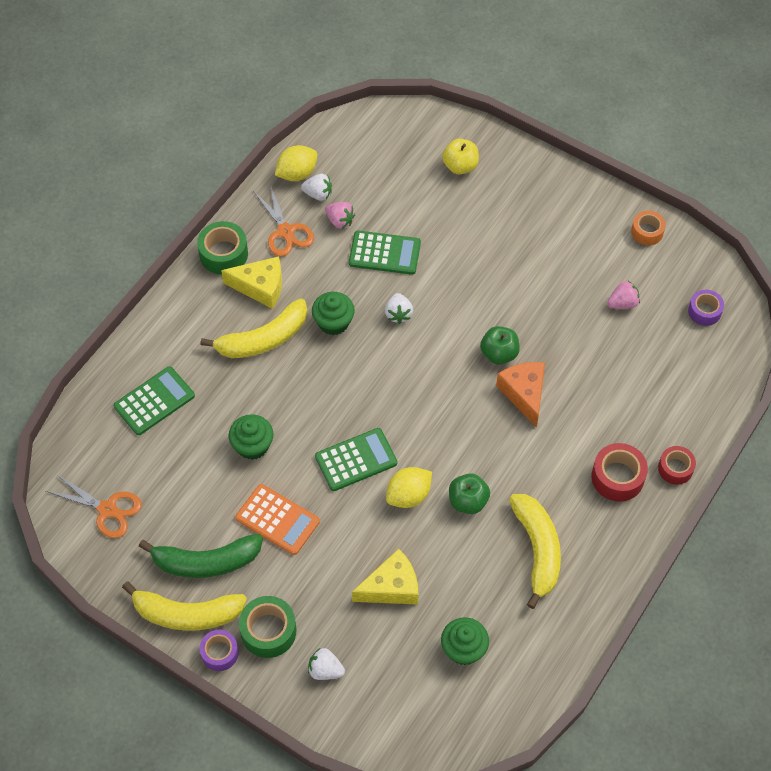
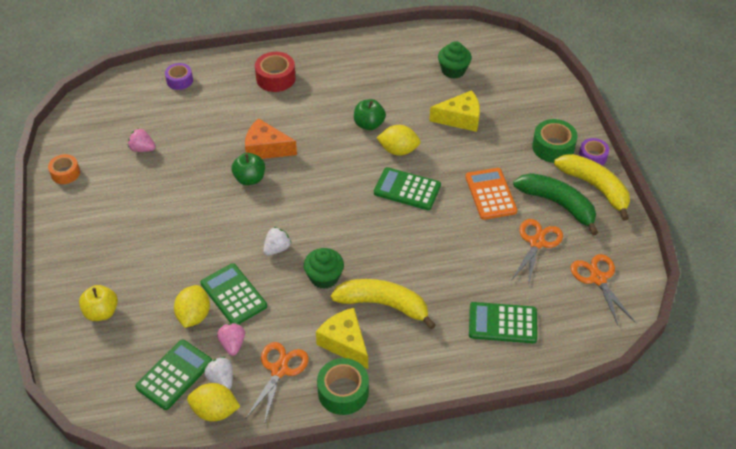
camera: 135 degrees left, 10 degrees down
(190, 502) = (537, 242): none -> orange scissors
(252, 445) = (463, 244): green cupcake -> none
(325, 670) = (538, 110): white strawberry -> none
(353, 171) = (174, 375): none -> green calculator
(391, 587) = (460, 118): yellow cheese -> yellow cheese turned 150 degrees clockwise
(393, 216) = (194, 316): none -> yellow lemon
(524, 394) = (266, 148): orange cheese -> orange cheese turned 75 degrees clockwise
(537, 550) = (361, 80): yellow banana -> none
(675, 468) = (242, 61): red tape -> none
(704, 311) = (109, 111): purple tape -> purple tape (179, 80)

